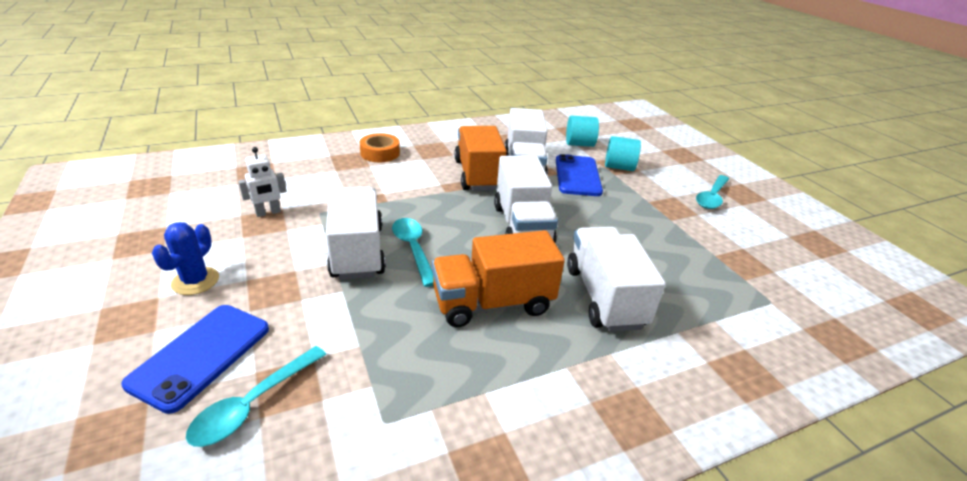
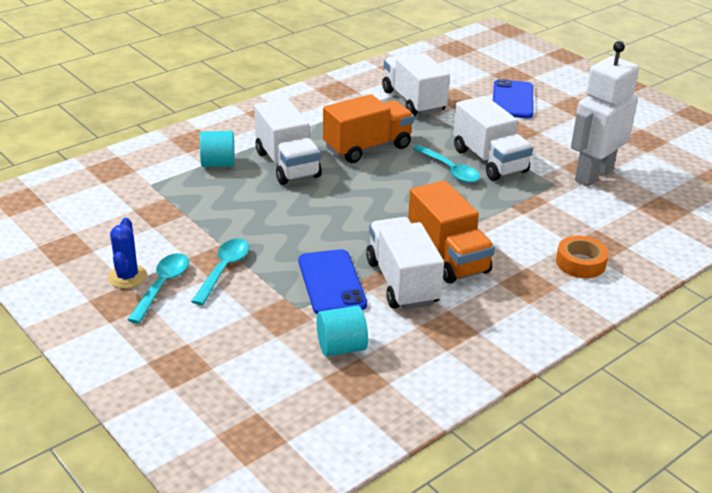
camera: 165 degrees right, 0 degrees up
(195, 281) = (569, 126): blue cactus -> blue cactus (127, 277)
(253, 404) = (463, 90): turquoise spoon -> turquoise spoon (224, 270)
(268, 213) = (593, 175): white robot -> white robot, size x2.20
(522, 226) = (371, 207): white truck -> white truck (413, 101)
(619, 167) = (279, 311): turquoise cylinder -> turquoise cylinder (218, 164)

